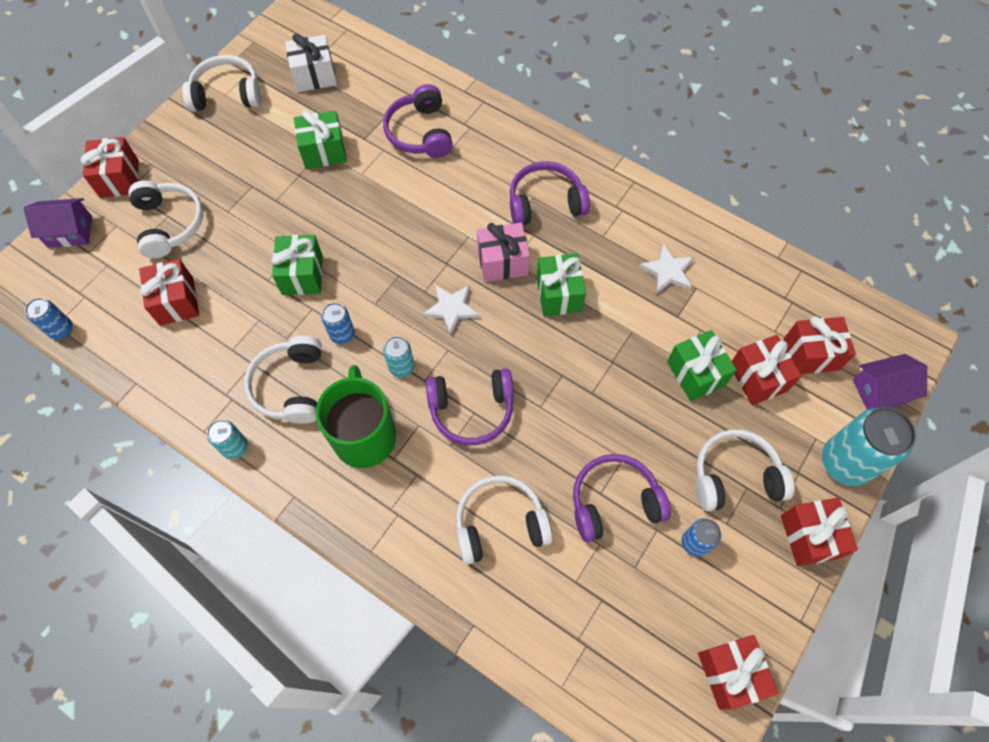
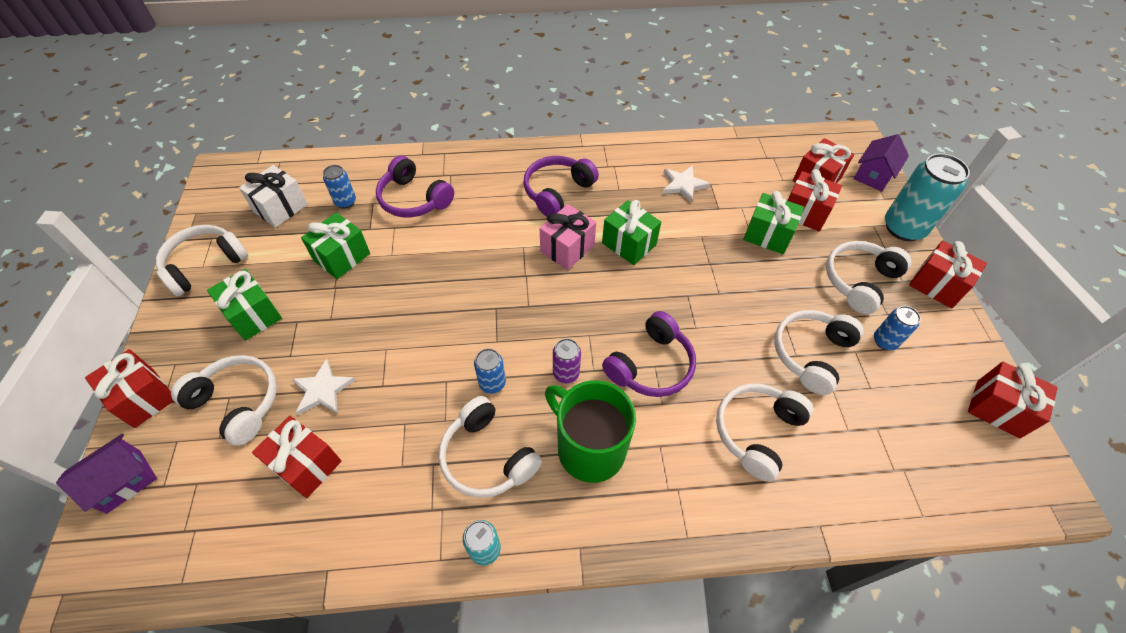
camera: 40 degrees left, 10 degrees down
(61, 330) = (193, 582): blue can -> blue can (345, 202)
(302, 275) = (412, 361): green gift -> green gift (253, 315)
(401, 367) = (566, 373): turquoise can -> purple can
(451, 309) = (562, 304): white star -> white star (322, 390)
(614, 502) = (811, 354): purple headphones -> white headphones

